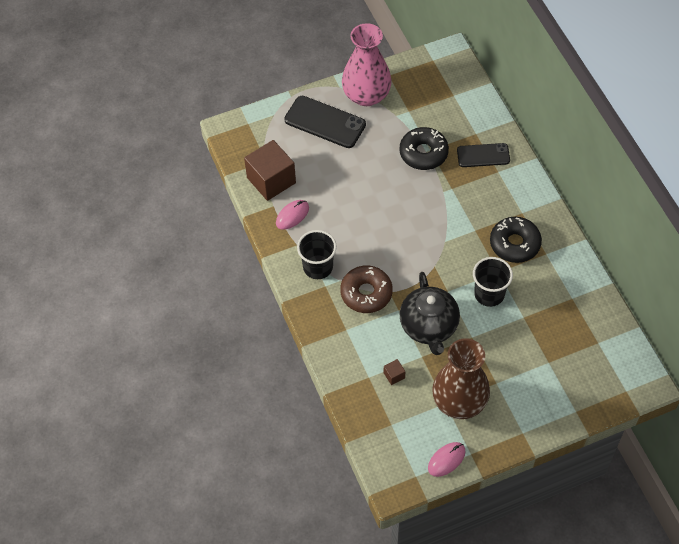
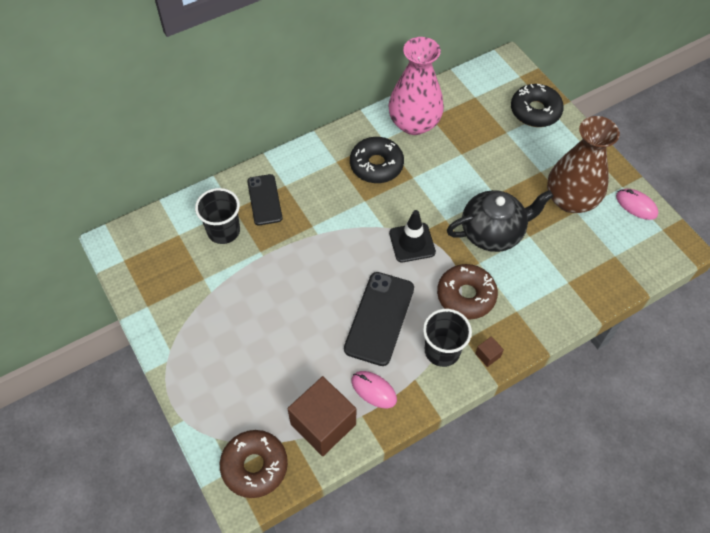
camera: 100 degrees left, 0 degrees up
(248, 137) = (254, 466): none -> brown donut
(325, 122) = (225, 371): black phone -> black phone (379, 318)
(366, 95) = (180, 328): pink vase -> pink vase (414, 123)
(394, 375) = (559, 259): brown cube -> brown cube (487, 355)
(423, 153) = (266, 257): black donut -> black donut (535, 111)
(425, 260) = (412, 242): none -> black traffic cone
(489, 294) = (441, 183): black cup -> black cup (223, 231)

